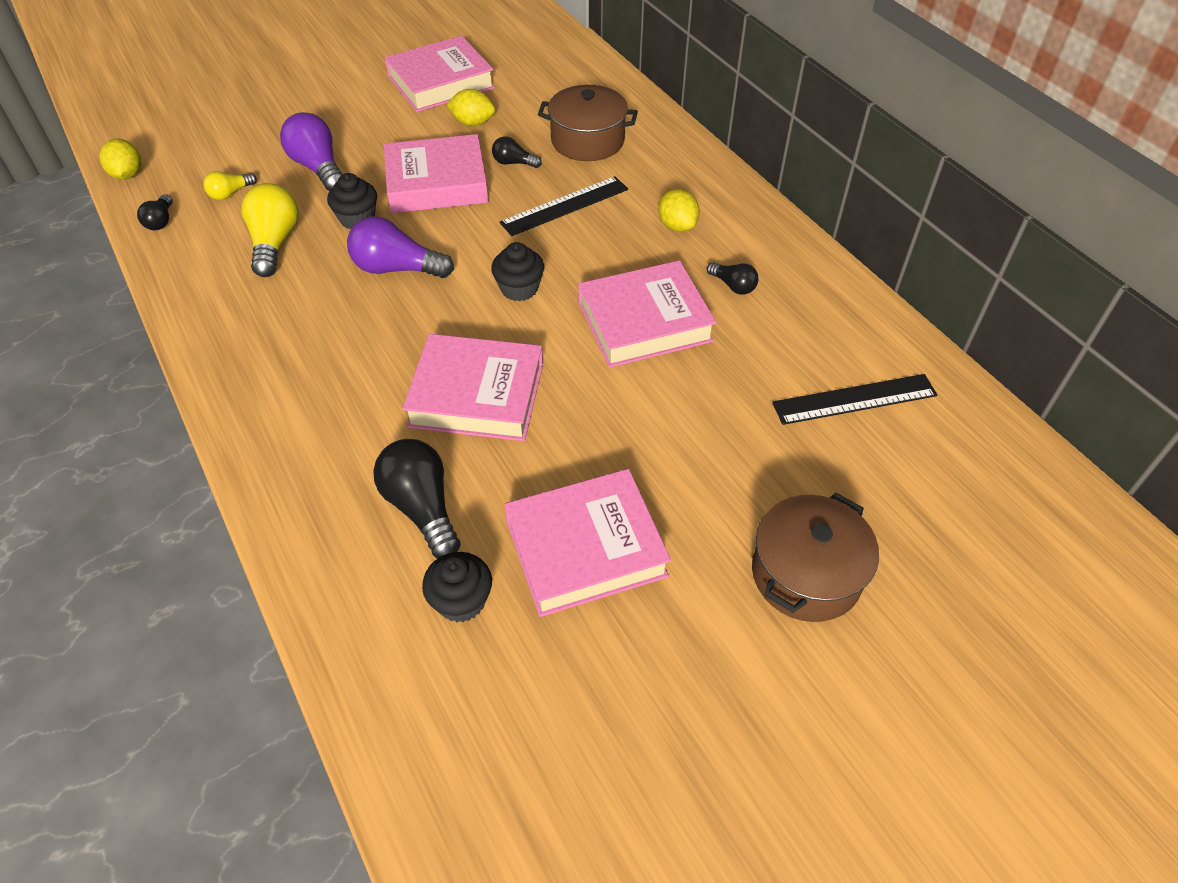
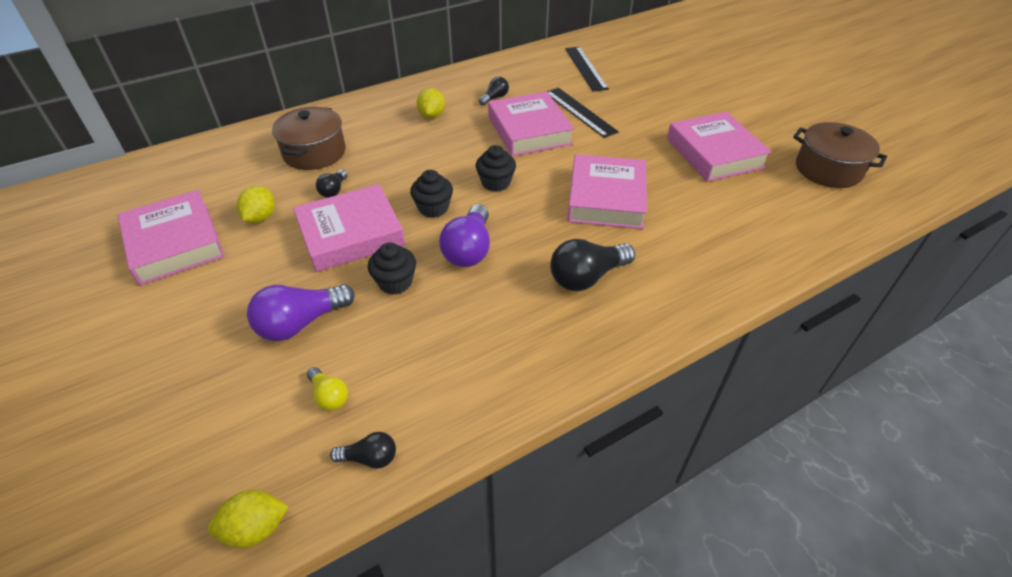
camera: 90 degrees left, 5 degrees down
(275, 243) = (424, 340): yellow light bulb -> none
(422, 508) = (709, 216): black light bulb -> black light bulb (587, 277)
(437, 183) = (351, 234): pink book -> pink book turned 75 degrees clockwise
(461, 601) = (768, 196): black cupcake -> black cupcake (433, 208)
(565, 206) = (399, 163): black ruler -> black ruler (580, 112)
(677, 226) = (432, 115): yellow lemon -> yellow lemon turned 60 degrees counterclockwise
(806, 574) = (703, 90): brown pot -> brown pot (828, 169)

